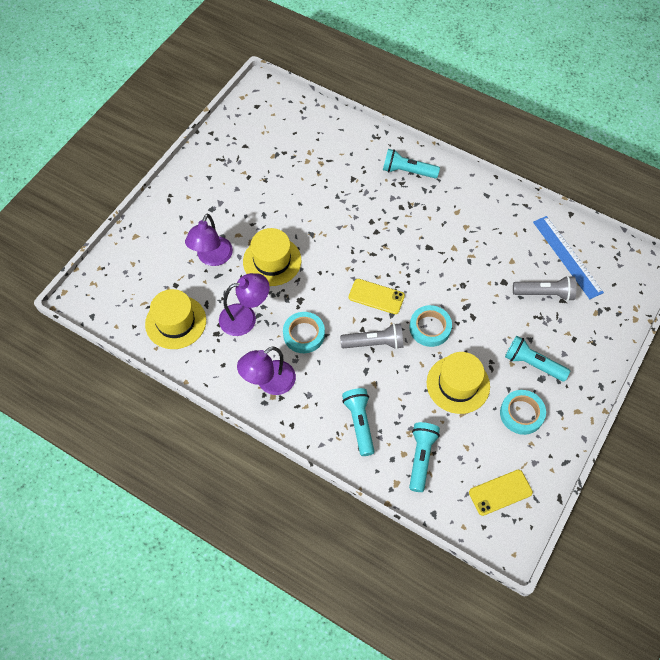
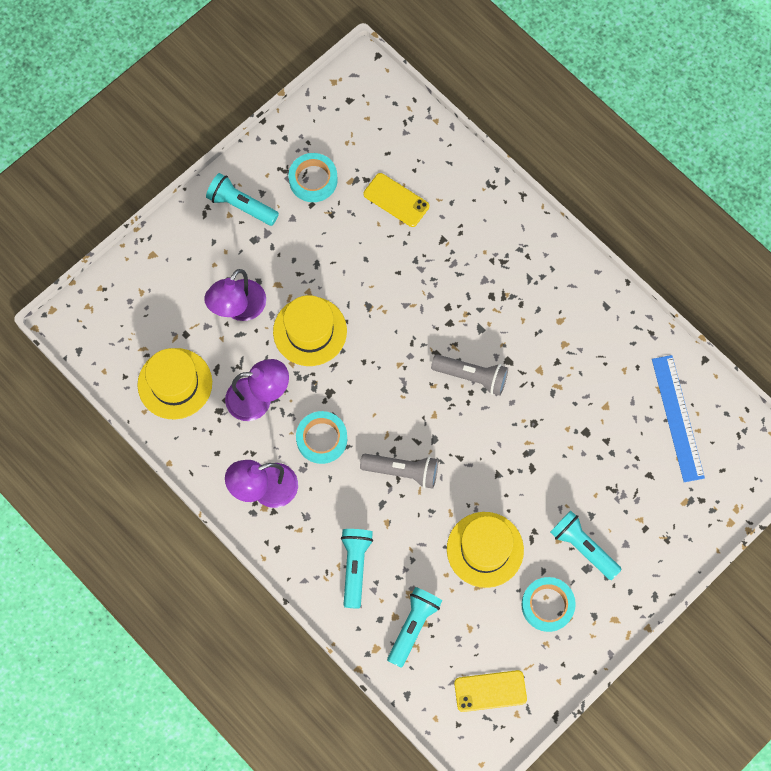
camera: 15 degrees right, 10 degrees up
(376, 296) = (423, 411): yellow phone -> yellow phone (396, 200)
(407, 171) = (516, 246): turquoise flashlight -> turquoise flashlight (241, 205)
(430, 328) = (475, 469): turquoise tape -> turquoise tape (313, 180)
(544, 293) = (631, 460): grey flashlight -> grey flashlight (472, 377)

